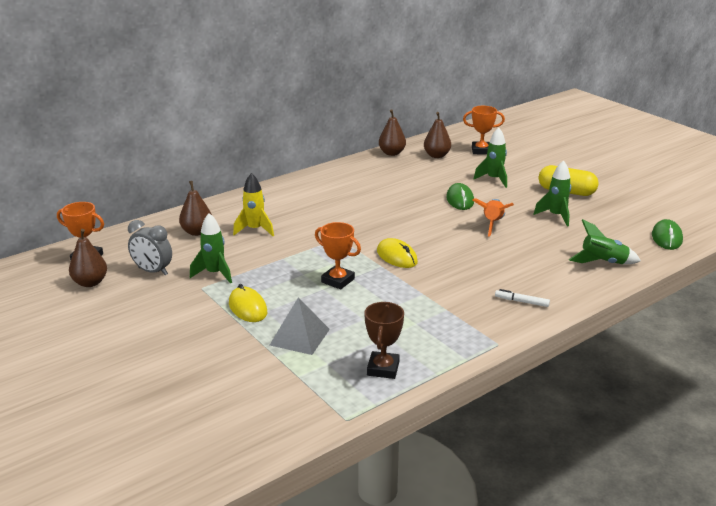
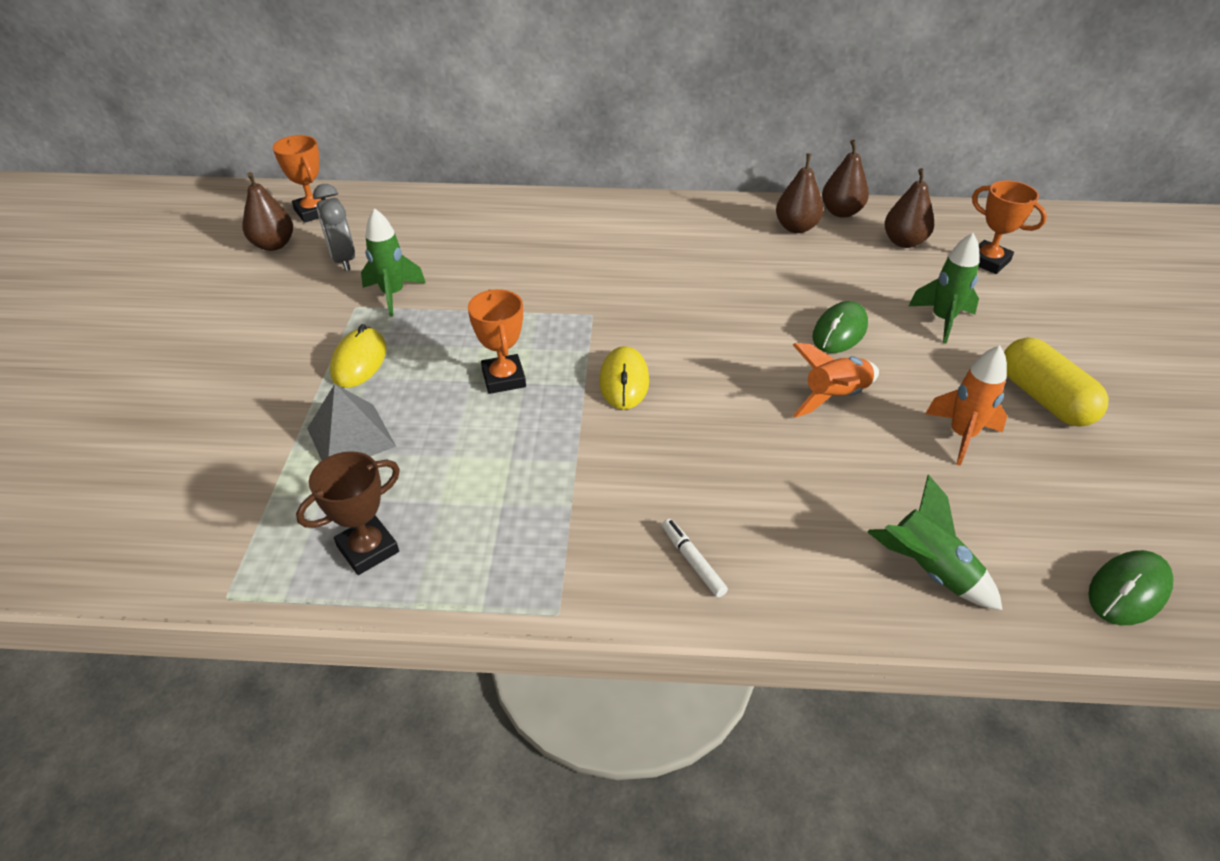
camera: 40 degrees right, 15 degrees up
(197, 232) = (454, 228): brown pear -> brown pear (796, 227)
(255, 230) = (516, 254): yellow rocket -> none
(556, 216) = (961, 436): green rocket -> orange rocket

